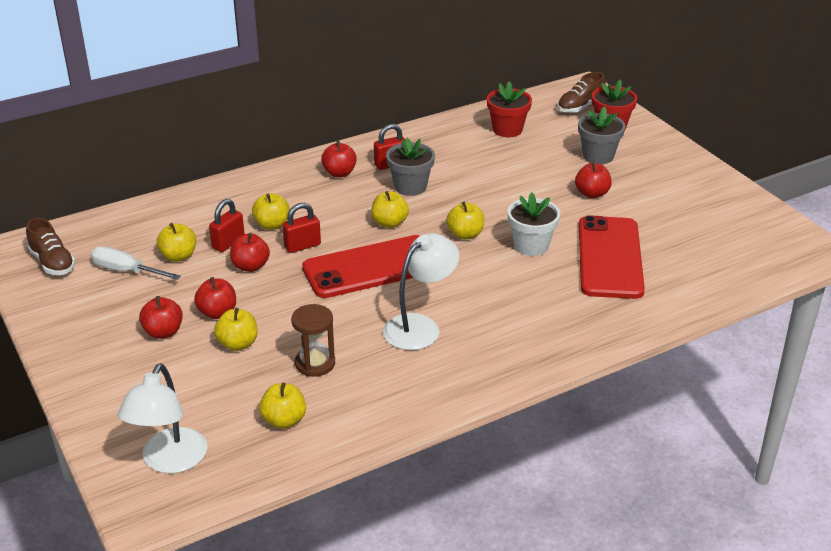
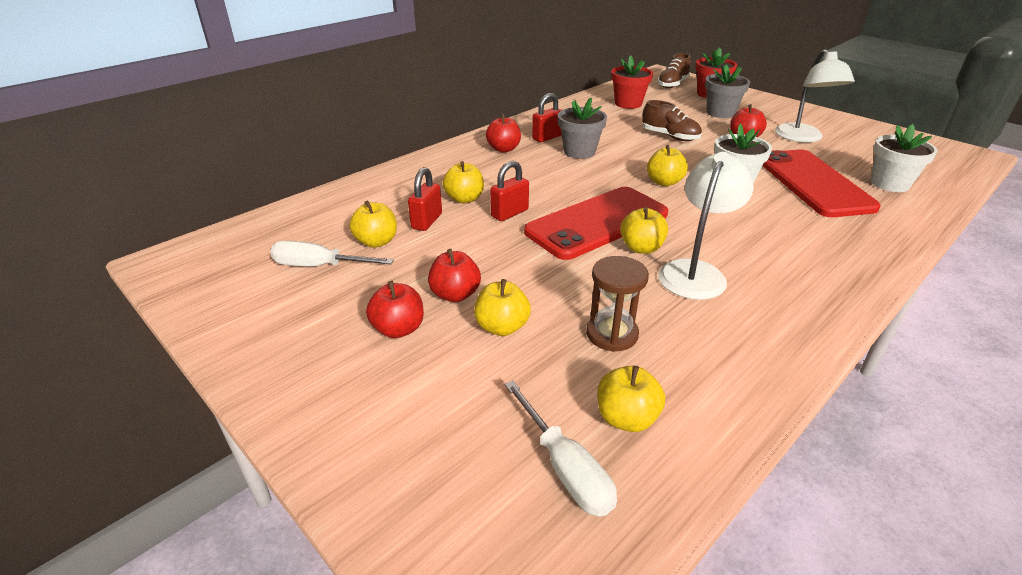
camera: 15 degrees left, 0 degrees up
(52, 263) = (221, 270): brown shoe -> brown shoe (670, 136)
(169, 461) = (502, 524): white lamp -> white lamp (802, 138)
(225, 441) = (565, 468): none -> white screwdriver
(250, 266) = (465, 240): red apple -> none
(389, 223) = (583, 182): yellow apple -> yellow apple (641, 248)
(686, 270) = (889, 184): none -> white flower pot

